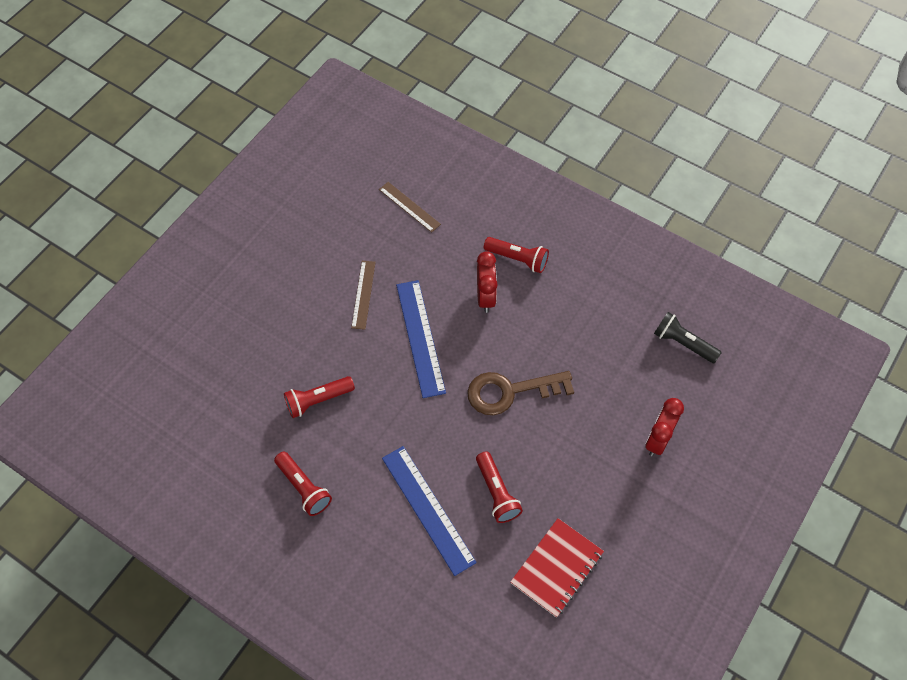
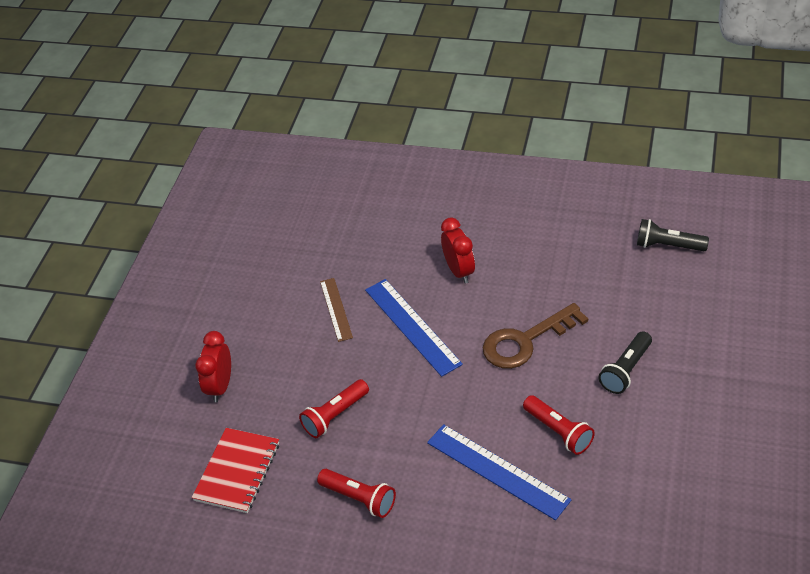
camera: 15 degrees left, 15 degrees down
(409, 207) = (345, 222): brown ruler -> none
(517, 259) = (473, 230): red flashlight -> none
(556, 568) = (653, 475): red notebook -> red notebook (237, 472)
(583, 456) = (626, 370): none -> black flashlight
(658, 439) = (689, 331): red clock -> red clock (220, 386)

